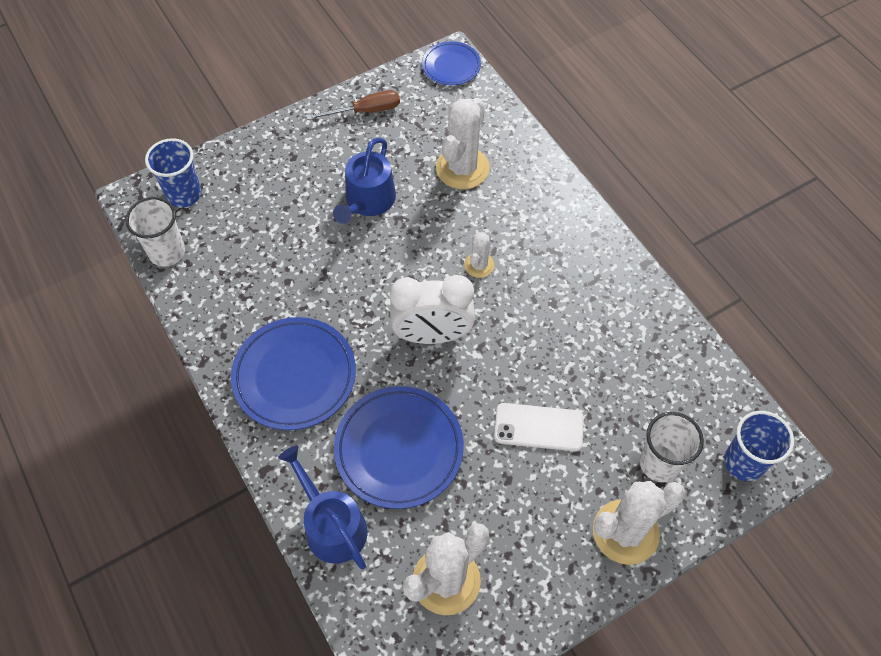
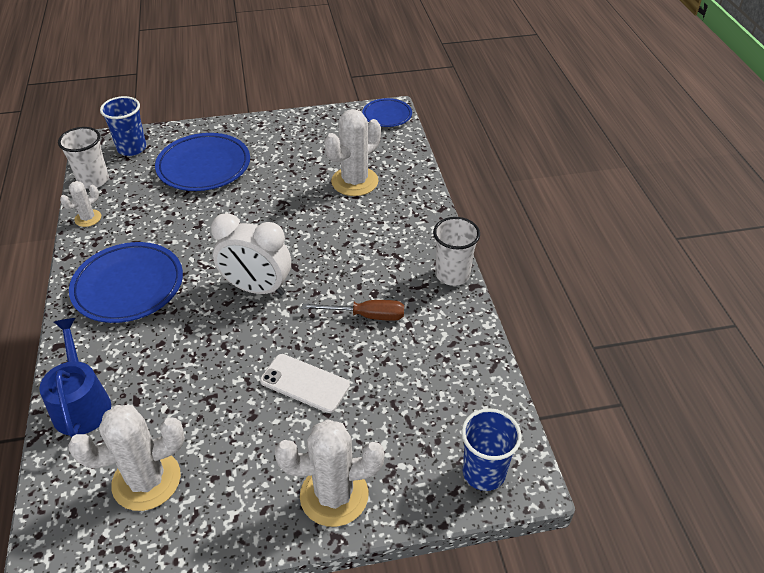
camera: 20 degrees right, 15 degrees down
(365, 111) = (301, 128): brown screwdriver -> brown screwdriver (366, 316)
(368, 201) = (265, 185): blue watering can -> none
(399, 449) = (175, 363): blue plate -> blue plate (204, 166)
(479, 265) = (327, 250): white cactus -> white cactus (88, 218)
(659, 463) = (399, 447): white cup -> white cup (452, 274)

